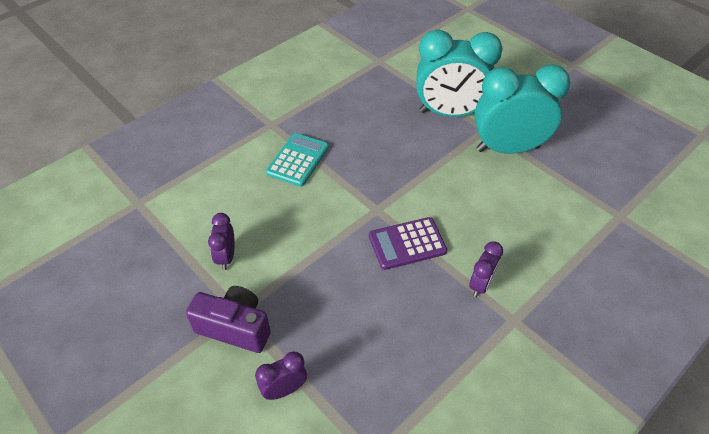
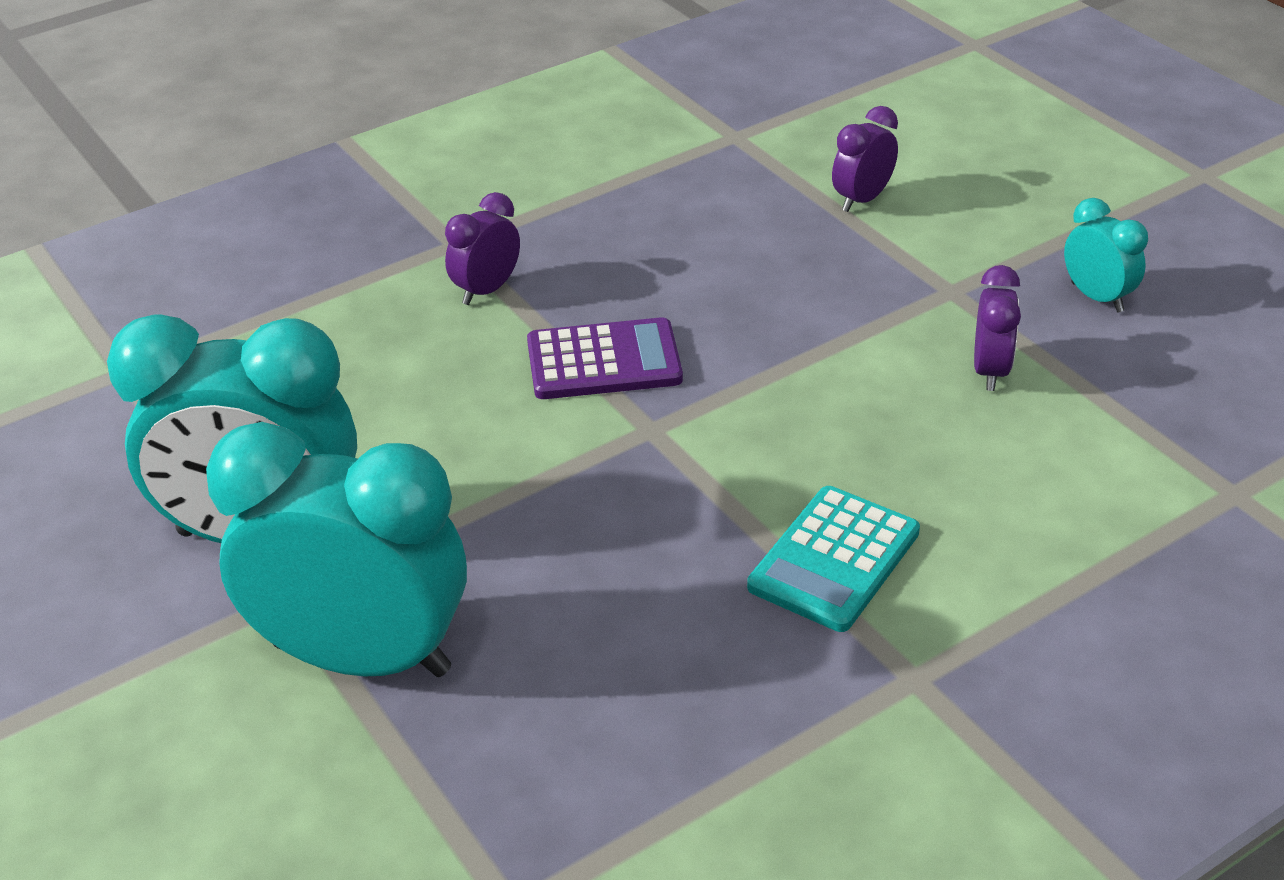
camera: 170 degrees left, 10 degrees down
(161, 314) = (1097, 297): none -> turquoise clock
(235, 327) = (953, 271): purple camera -> none
(284, 389) = (862, 200): purple clock -> purple clock turned 150 degrees clockwise

